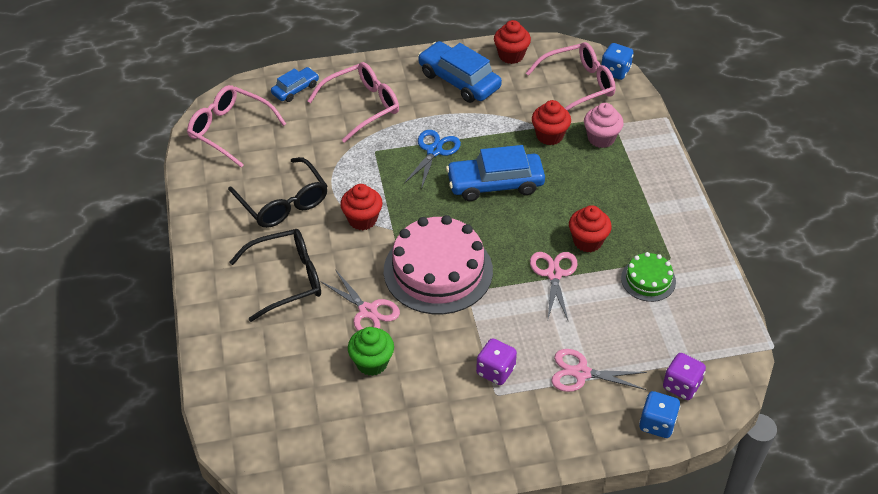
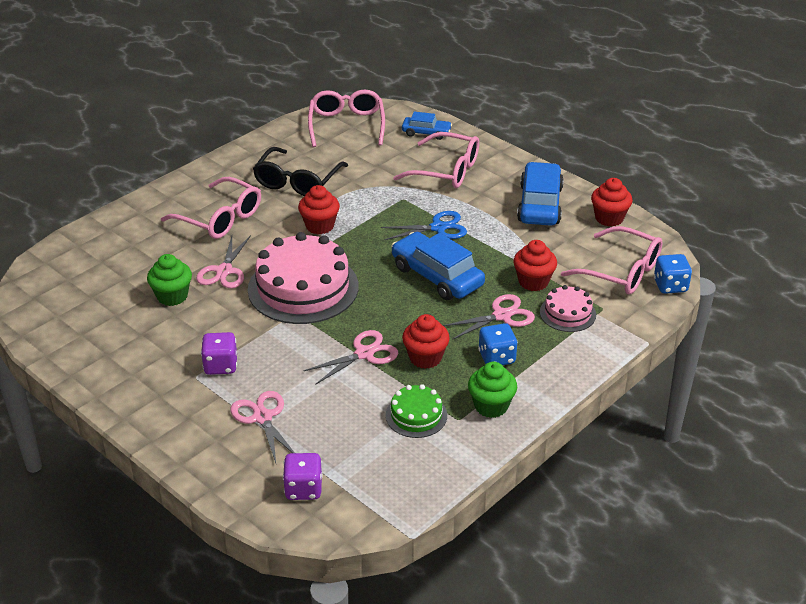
camera: 55 degrees right, 10 degrees down
(287, 279) = (220, 218): black glasses -> pink glasses
(574, 174) = (501, 316): none -> pink scissors
(601, 138) = (567, 313): pink cupcake -> pink cake
(657, 424) = (243, 490): blue dice -> blue dice (496, 357)
(669, 233) = (491, 406): none -> green cupcake

